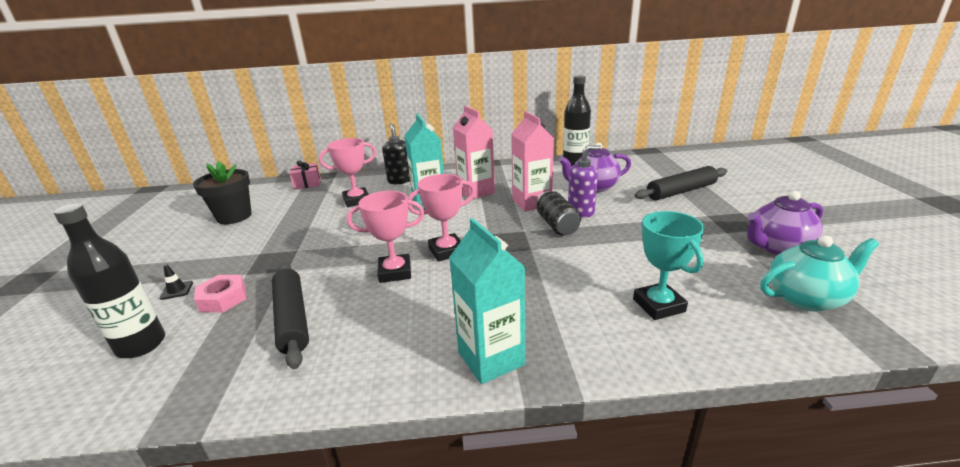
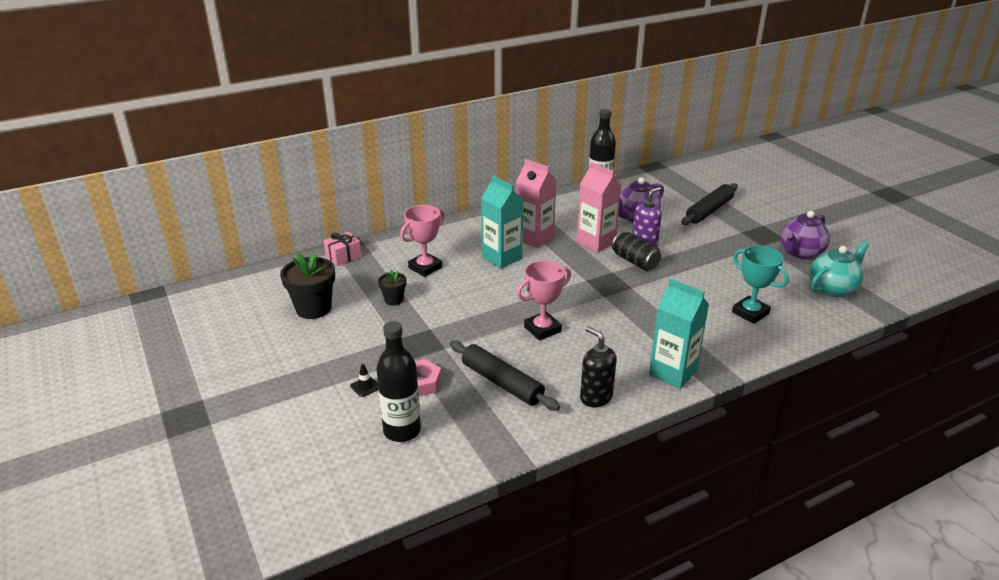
camera: 25 degrees left, 5 degrees up
(300, 221) = (394, 300): none -> black flower pot
(400, 180) = (444, 237): black soap dispenser -> black soap dispenser (595, 397)
(447, 251) = (566, 302): pink trophy -> none

